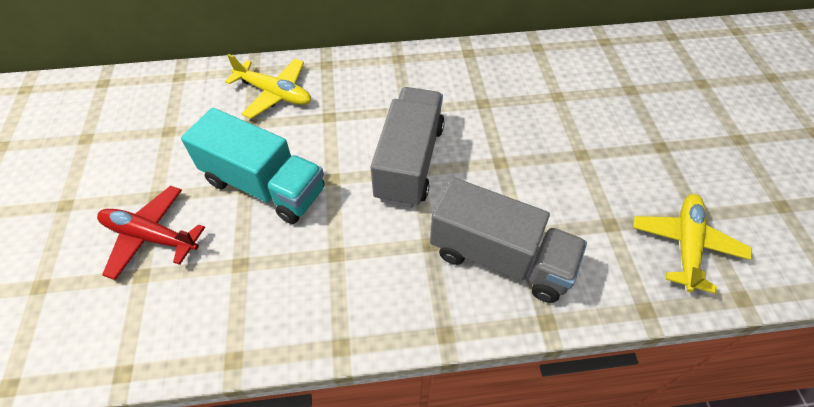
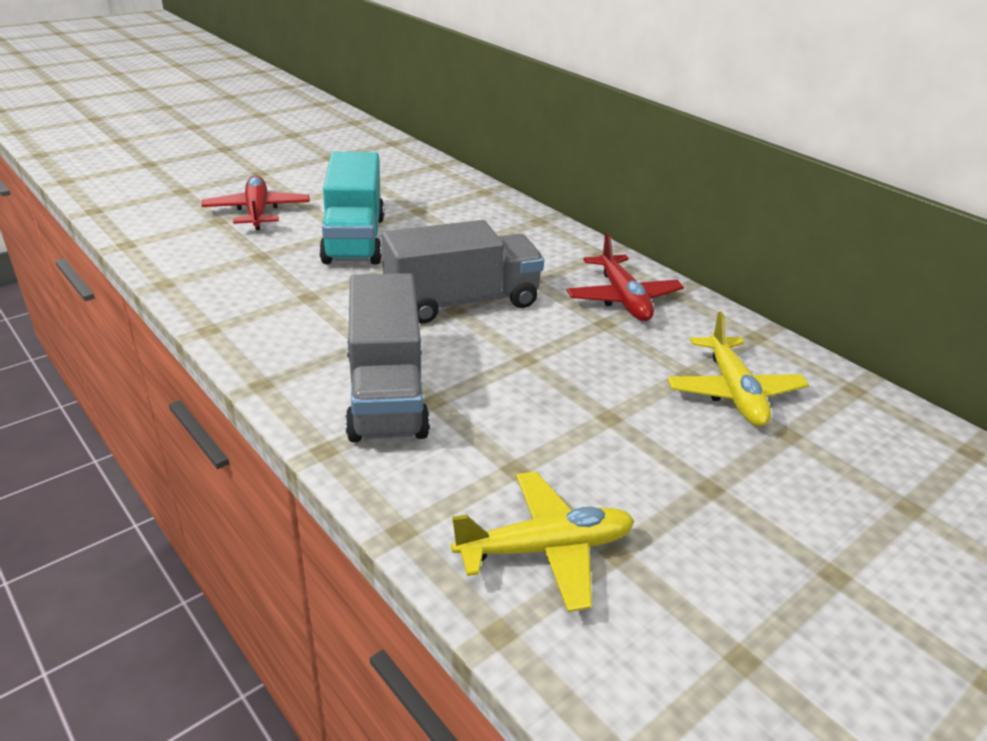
camera: 55 degrees right, 20 degrees down
(274, 93) = (468, 209): yellow plane -> yellow plane (733, 392)
(461, 79) = (623, 298): none -> red plane

